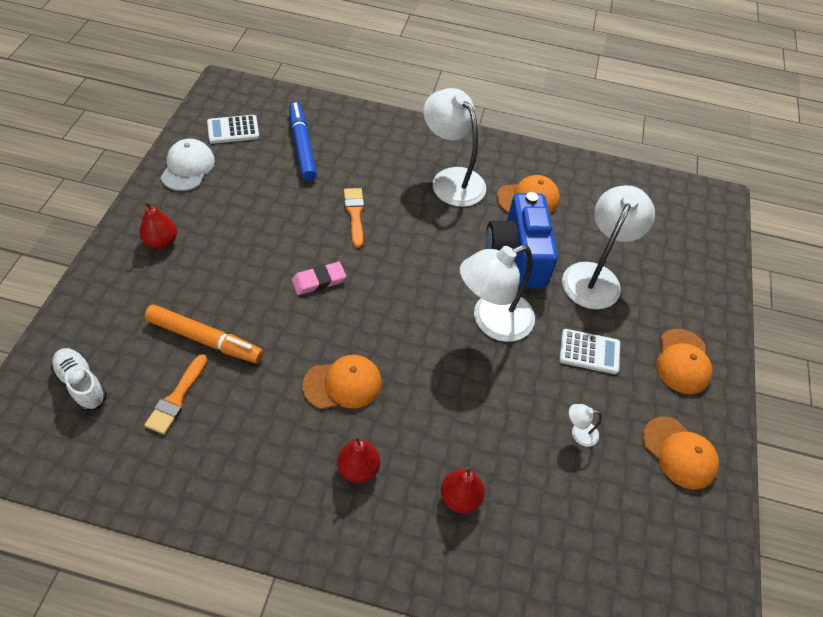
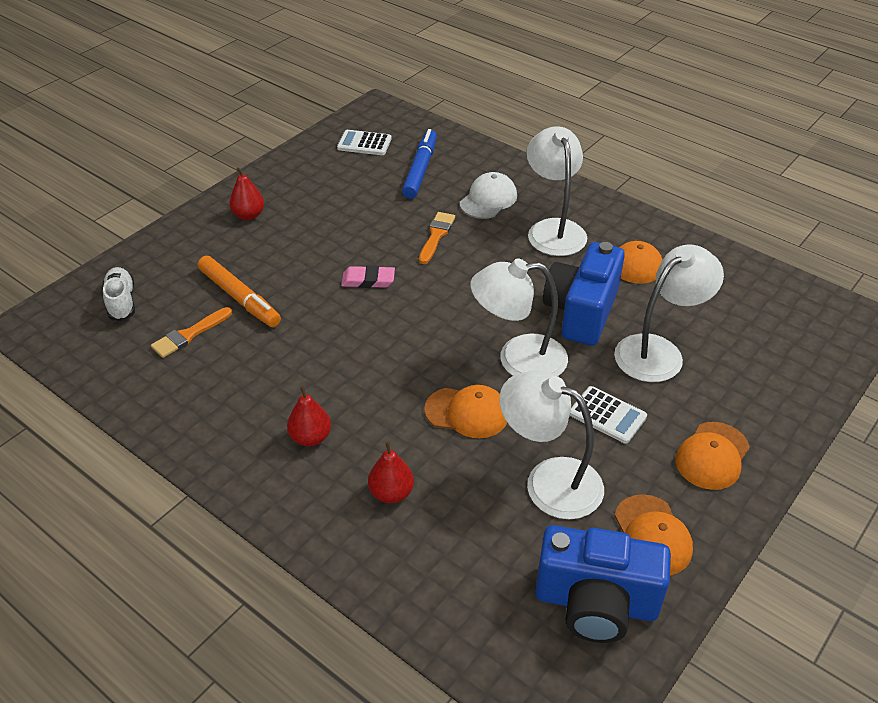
camera: 30 degrees right, 10 degrees down
(188, 167) = (306, 164): white cap -> white cap (488, 199)
(343, 384) = (338, 367): orange cap -> orange cap (467, 412)
(578, 433) = (549, 481): white lamp -> white lamp, size x2.47
(672, 534) = (596, 603): none -> blue camera

